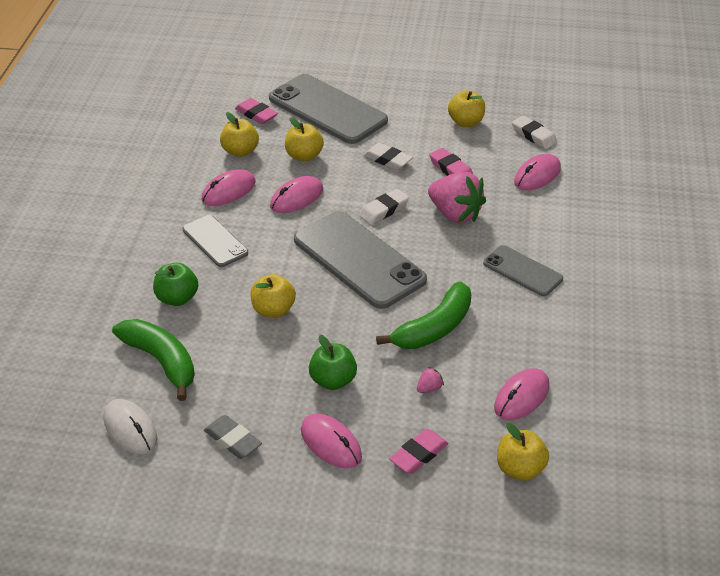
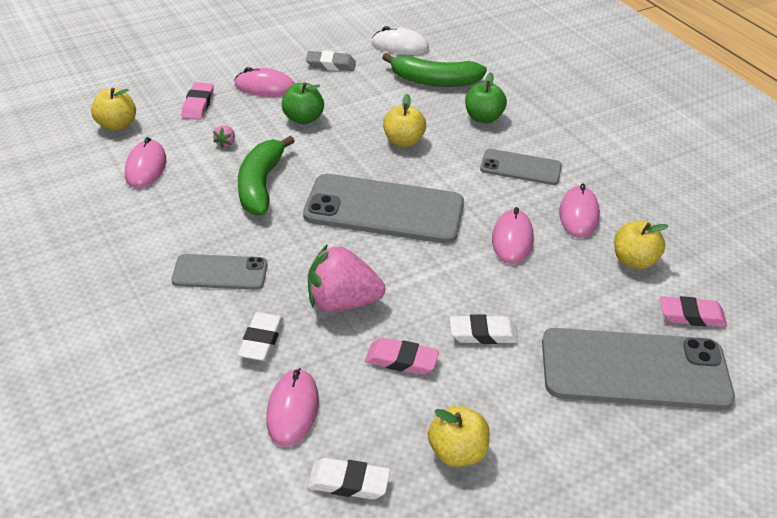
camera: 140 degrees right, 0 degrees up
(304, 156) = (570, 289): yellow apple -> none
(384, 210) = (417, 269): white eraser -> white eraser (261, 340)

